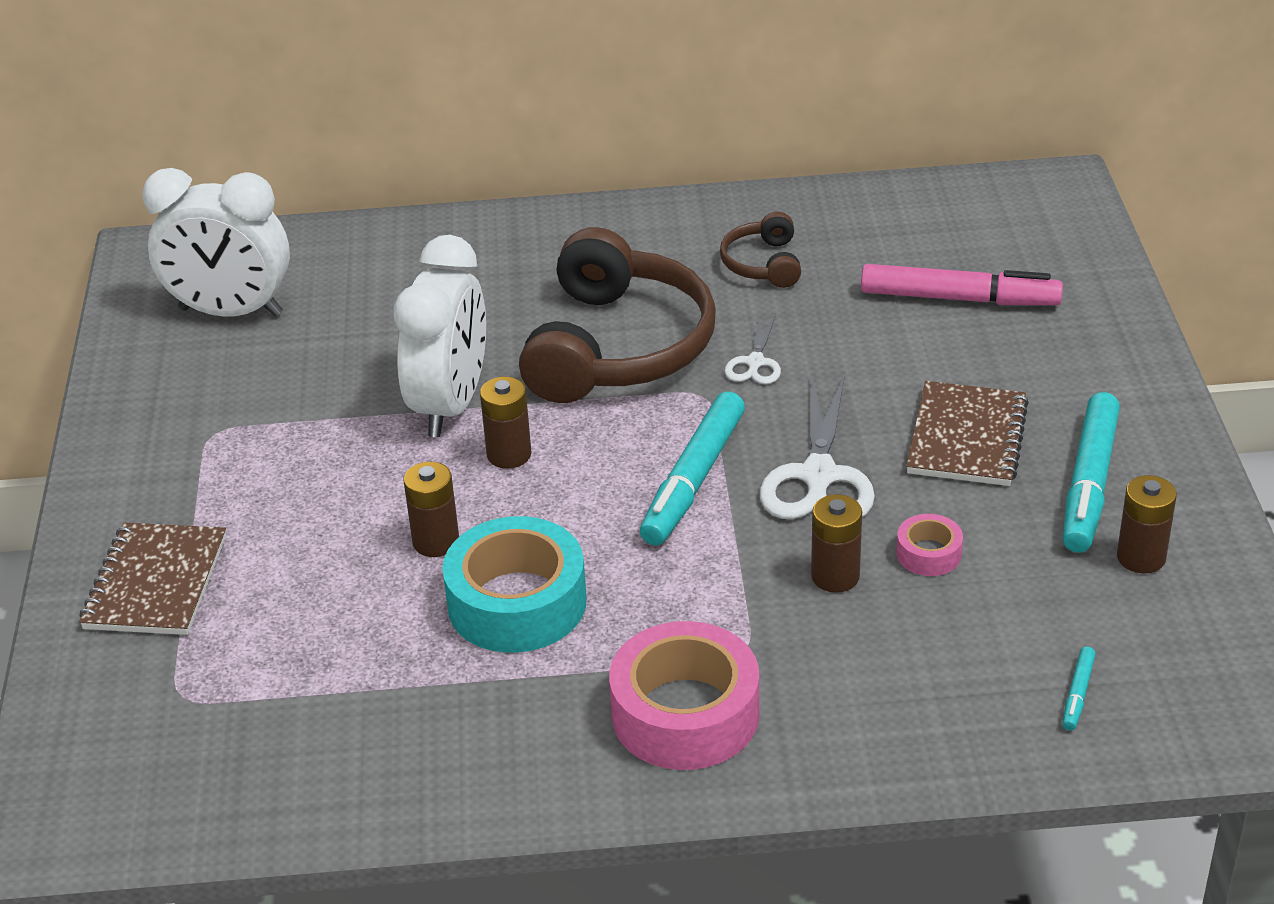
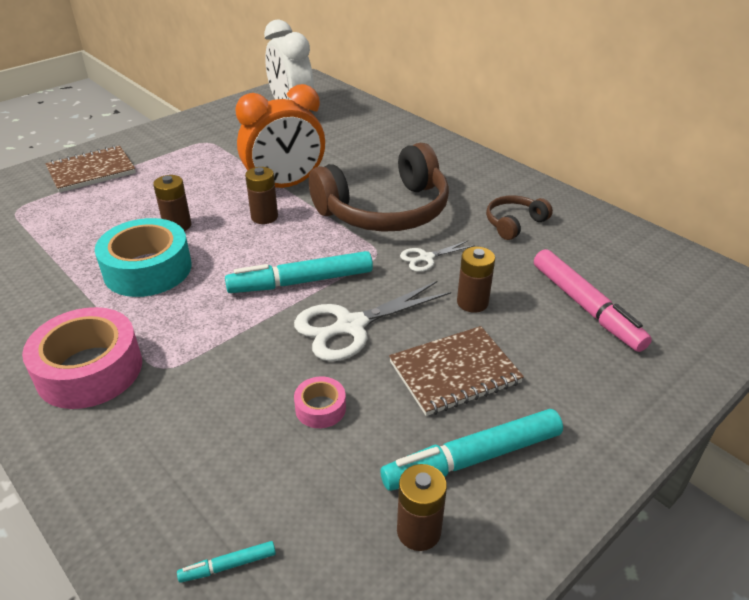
camera: 50 degrees right, 0 degrees up
(450, 405) = (285, 186): white clock -> orange clock
(835, 576) = (262, 375): brown battery -> brown battery (472, 302)

